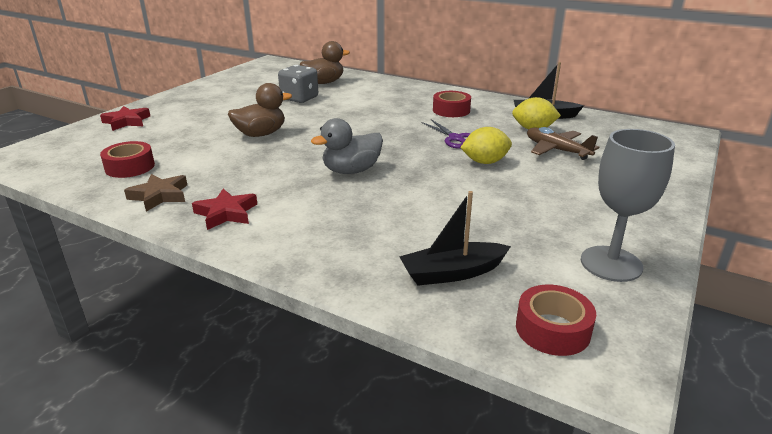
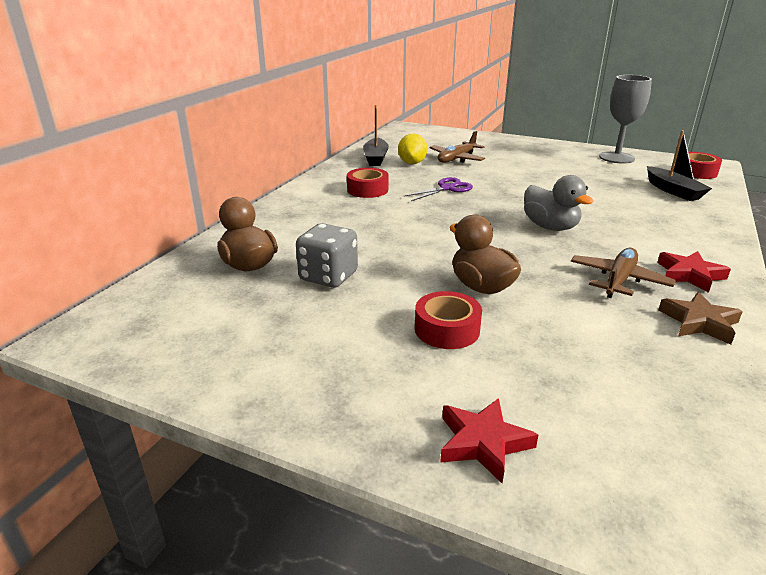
camera: 95 degrees left, 0 degrees up
(130, 167) = (653, 371): red tape -> red tape (447, 329)
(238, 180) = (618, 280): none -> brown plane
(485, 162) = (495, 180): yellow lemon -> none

